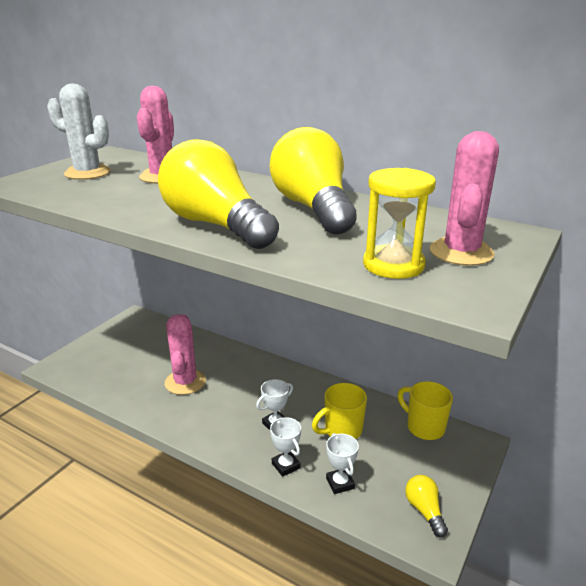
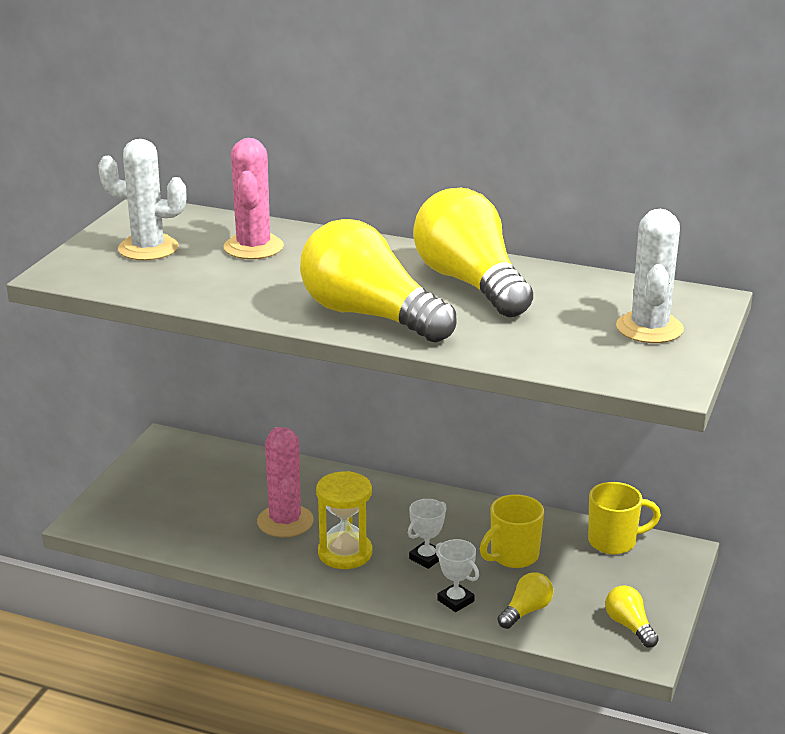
camera: 10 degrees left, 0 degrees up
(340, 483) = (526, 611): white trophy -> yellow light bulb
(393, 265) = (584, 349): yellow hourglass -> yellow hourglass (345, 553)
(424, 427) = (614, 542): yellow mug -> yellow mug turned 135 degrees clockwise
(461, 252) = (649, 328): pink cactus -> white cactus

